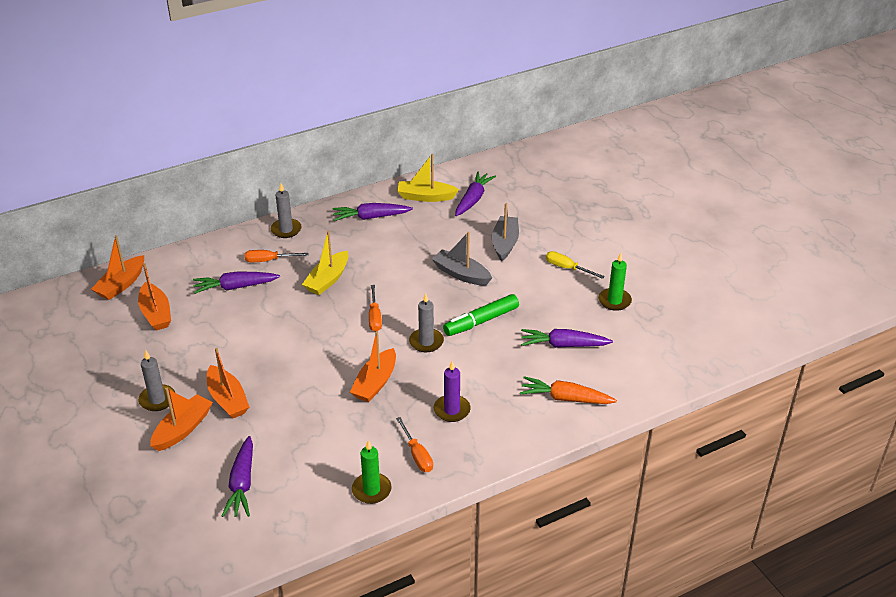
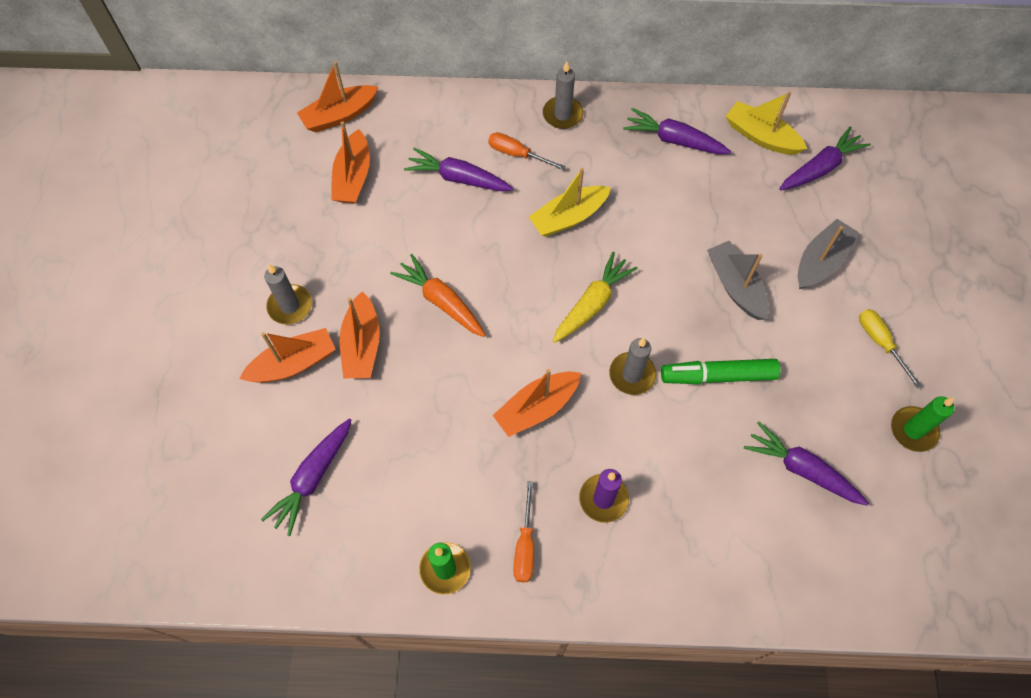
camera: 30 degrees right, 25 degrees up
(374, 317) = (592, 304): orange screwdriver -> yellow carrot
(565, 398) = (755, 558): orange carrot -> orange carrot (441, 301)

